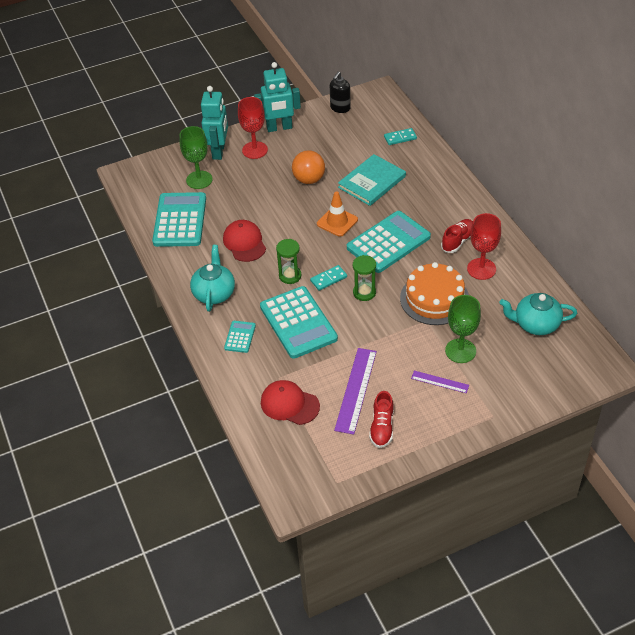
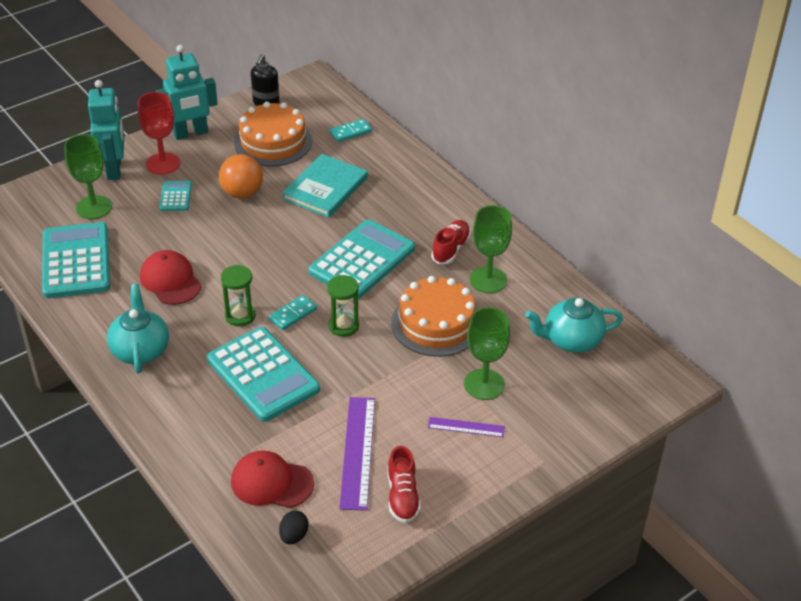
camera: 15 degrees left, 5 degrees down
(240, 337) = (186, 403): turquoise calculator -> turquoise calculator (175, 196)
(298, 445) = (294, 536): none -> black egg
(337, 222) = (290, 241): orange traffic cone -> none
(339, 140) = (273, 142): none -> orange cake
(481, 269) = (488, 280): red goblet -> green goblet

